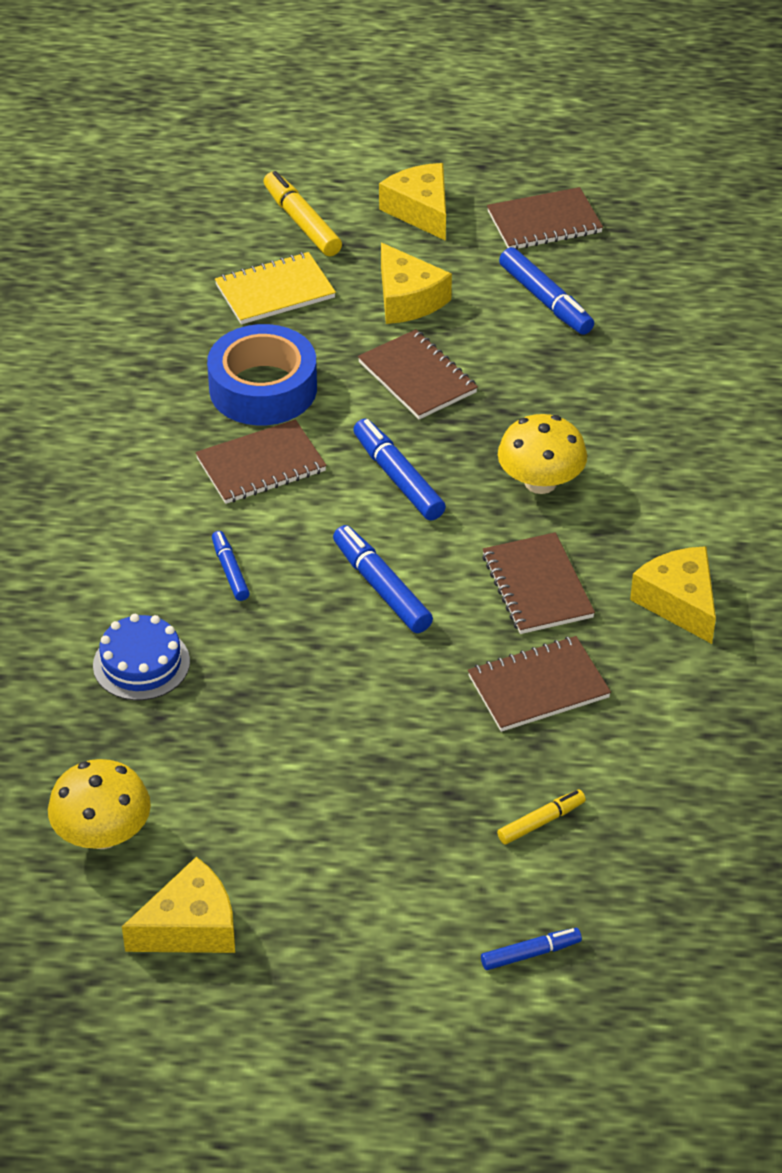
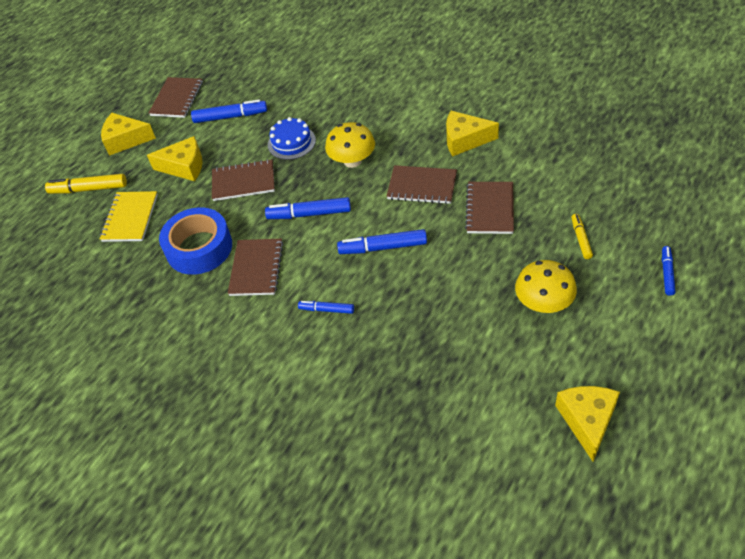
camera: 55 degrees left, 5 degrees up
(103, 834) = (495, 443): yellow mushroom -> yellow mushroom (543, 303)
(141, 663) = (371, 377): blue cake -> blue cake (291, 142)

